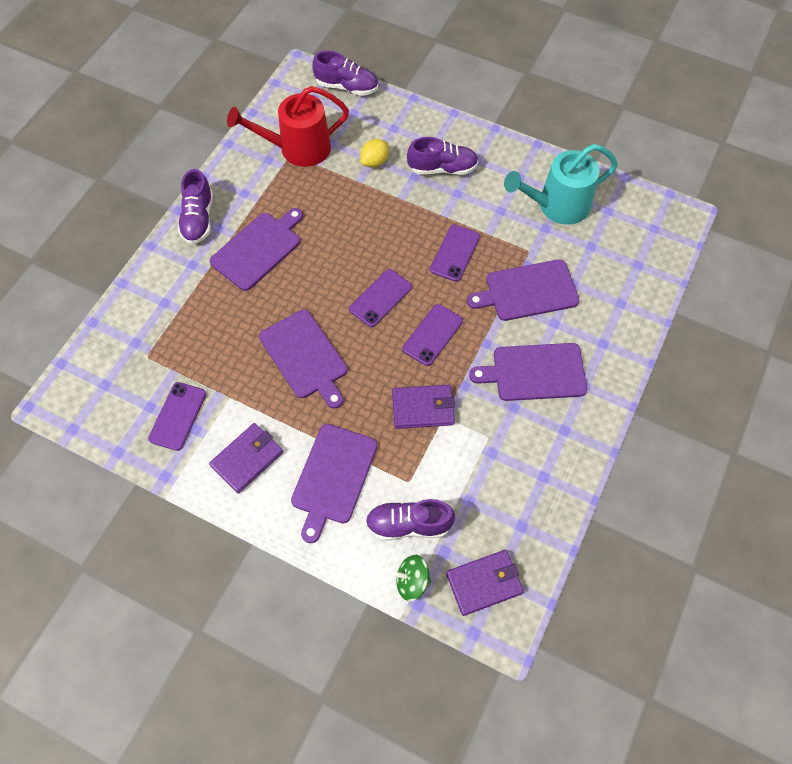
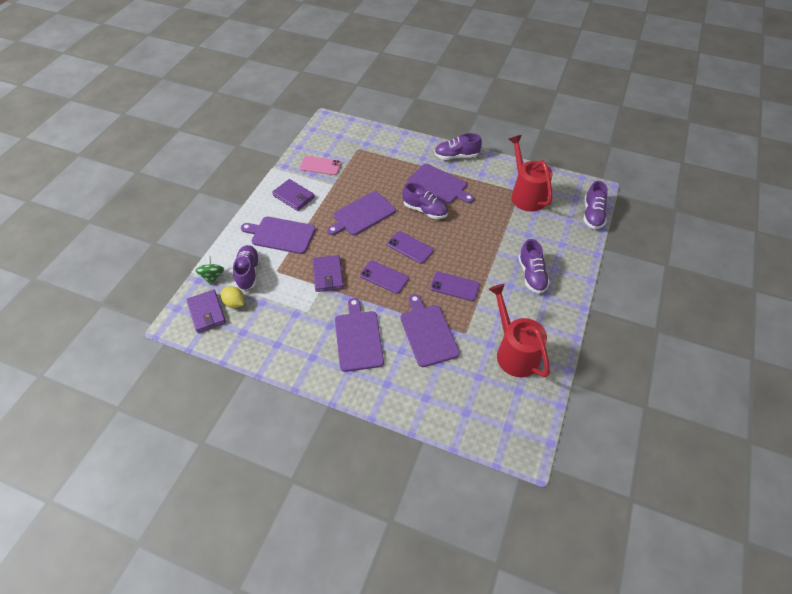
camera: 85 degrees right, 10 degrees down
(178, 416) = (320, 166): purple phone -> pink phone
(309, 272) = (425, 210): none -> purple shoe
(375, 162) = (526, 236): yellow lemon -> yellow lemon (235, 303)
(557, 206) = (514, 352): turquoise watering can -> red watering can

